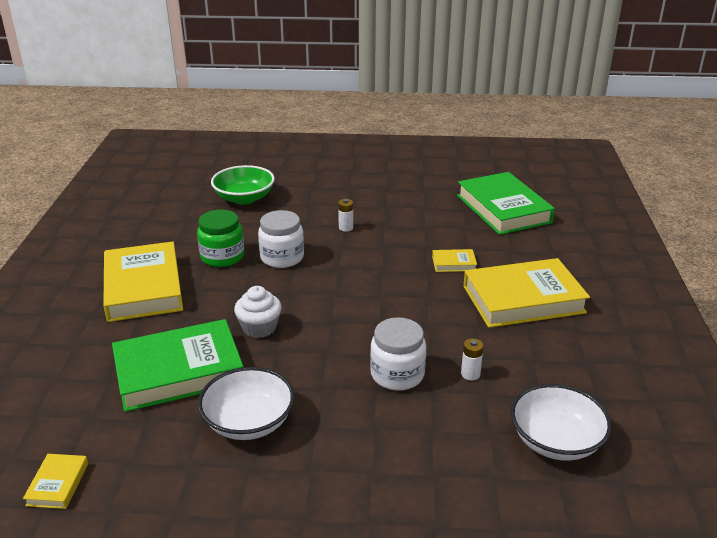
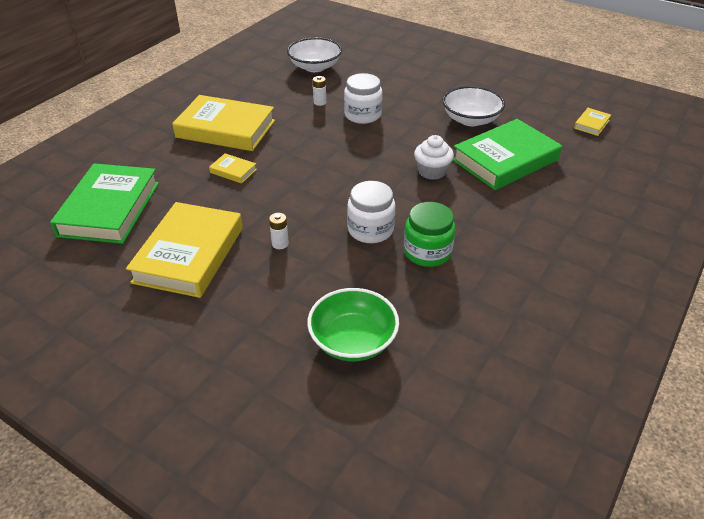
camera: 150 degrees left, 10 degrees up
(143, 287) = (518, 242): yellow book -> yellow book (189, 255)
(179, 371) = (505, 160): green book -> green book turned 45 degrees counterclockwise

